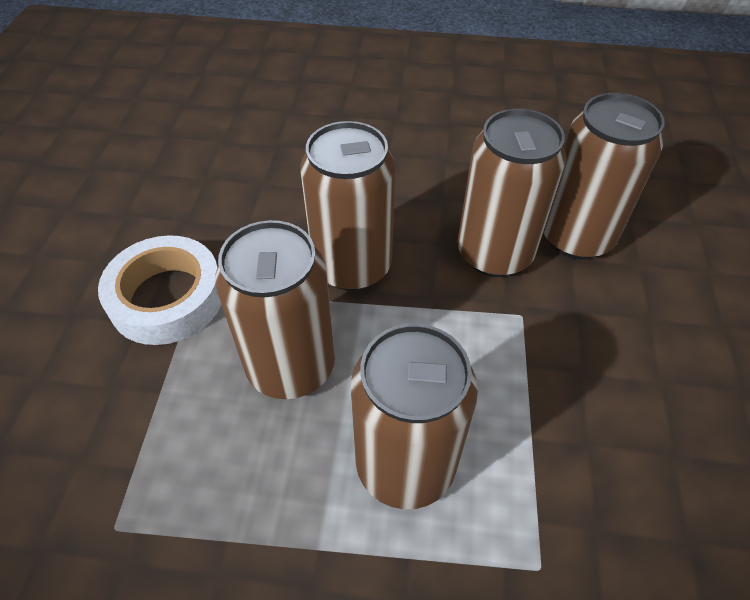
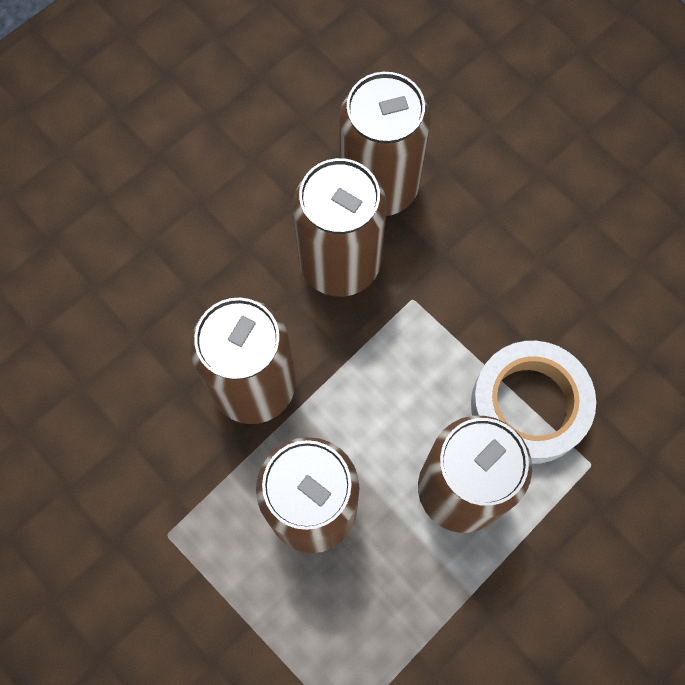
camera: 50 degrees left, 20 degrees up
(167, 297) = (153, 563): white tape -> white tape (529, 405)

